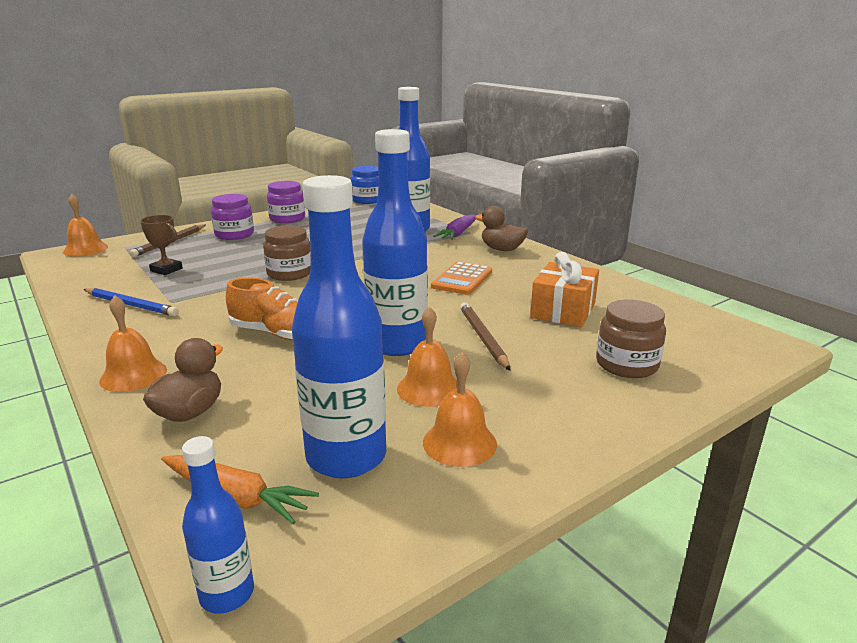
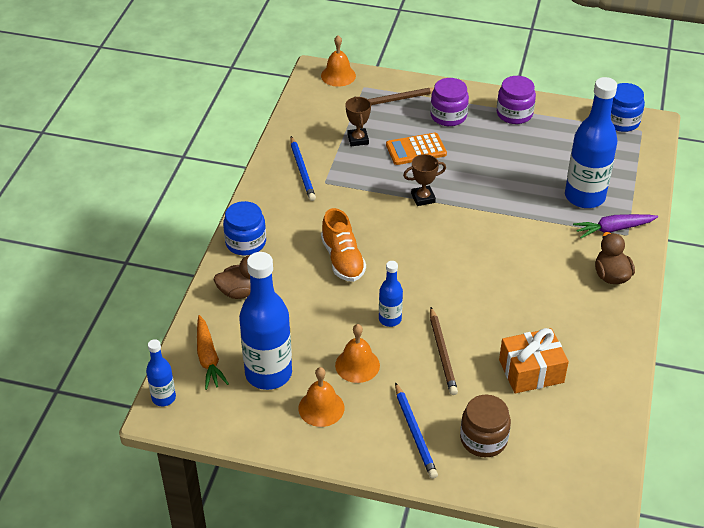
camera: 50 degrees right, 20 degrees up
(133, 375) = (245, 242): orange bell -> blue jar
(289, 273) = (423, 198): brown jar -> brown trophy
(397, 344) = (390, 319): blue bottle -> blue bottle, size x0.51
(462, 279) = (521, 289): orange calculator -> orange calculator (416, 149)
(483, 338) = (442, 353): brown pencil -> brown pencil turned 135 degrees clockwise
(575, 397) = (415, 432): none -> blue pencil

